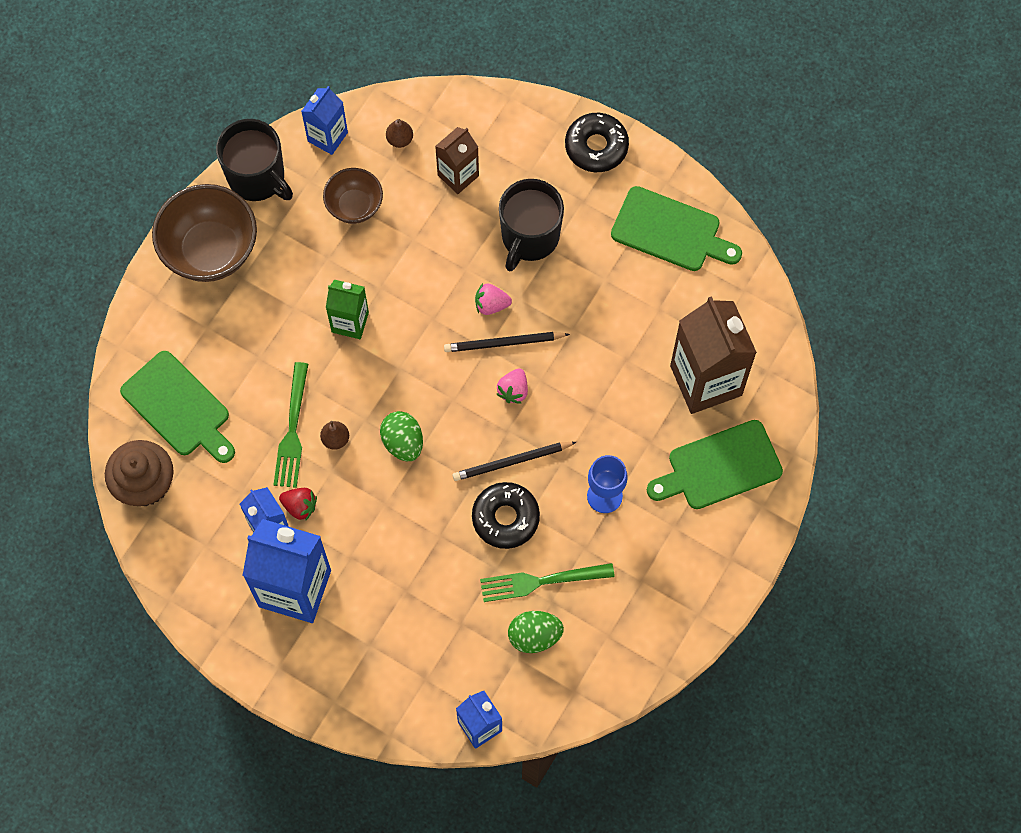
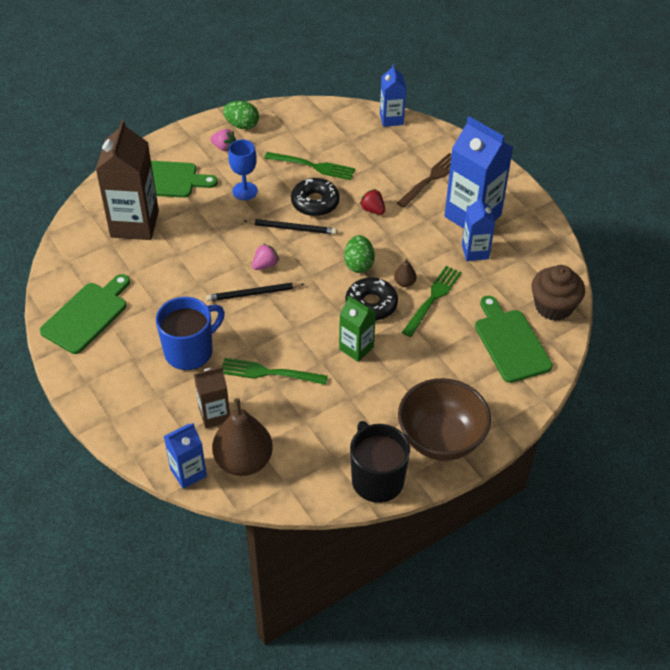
camera: 155 degrees left, 20 degrees down
(300, 506) = (448, 255): red strawberry -> red strawberry (373, 210)
(327, 137) = (301, 488): blue carton -> blue carton (188, 473)
(354, 206) = (309, 425): brown bowl -> none
(375, 631) = (431, 179): none -> brown fork
(400, 139) = (243, 461): brown pear -> brown pear, size x2.37
(429, 249) = (269, 373): none -> green fork
(491, 305) = (247, 320): pink strawberry -> pink strawberry (224, 147)
(504, 343) = (253, 294): black pencil -> black pencil turned 150 degrees clockwise
(529, 237) = (190, 351): black mug -> blue mug
(534, 636) = (333, 144): green egg -> green egg (242, 125)
(596, 147) = (96, 392): black donut -> black donut (371, 304)
(671, 231) = (87, 315): green cutting board -> green cutting board turned 75 degrees clockwise

